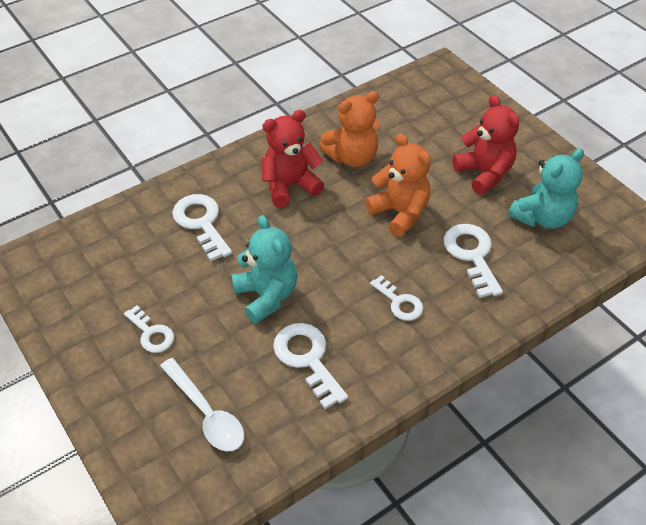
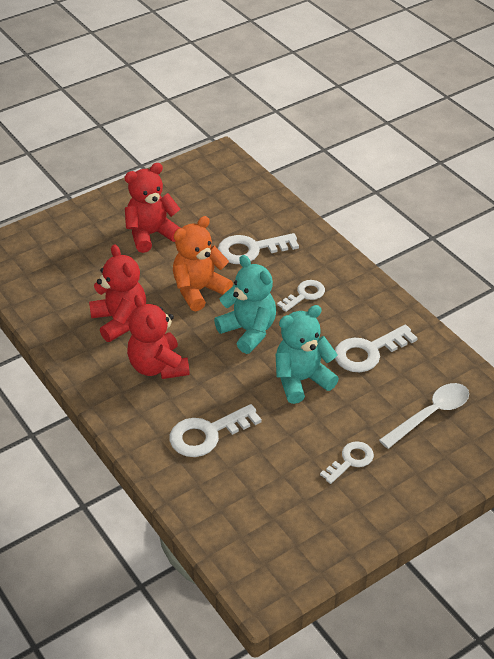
camera: 90 degrees left, 5 degrees down
(352, 157) = (120, 321): orange teddy bear -> red teddy bear
(542, 217) = (208, 206): turquoise teddy bear -> turquoise teddy bear (248, 331)

